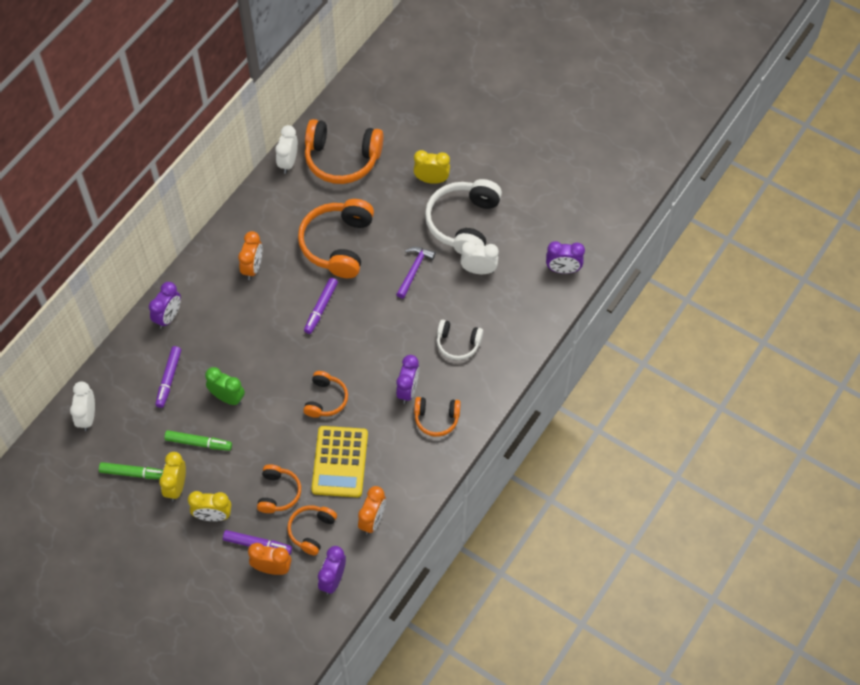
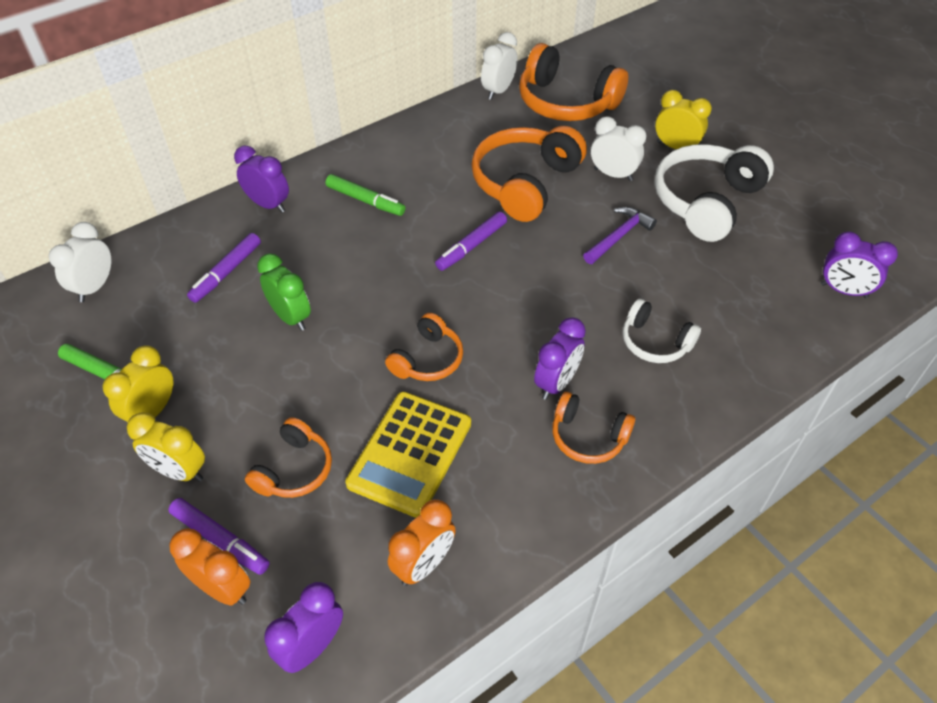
camera: 20 degrees right, 10 degrees down
(168, 317) = (268, 205): purple clock -> purple clock turned 105 degrees counterclockwise
(198, 443) = (218, 362): green marker -> green marker (365, 200)
(253, 268) = (403, 181): orange clock -> none
(311, 531) = (316, 547): orange headphones -> none
(478, 270) = (713, 259): white clock -> white clock (613, 174)

